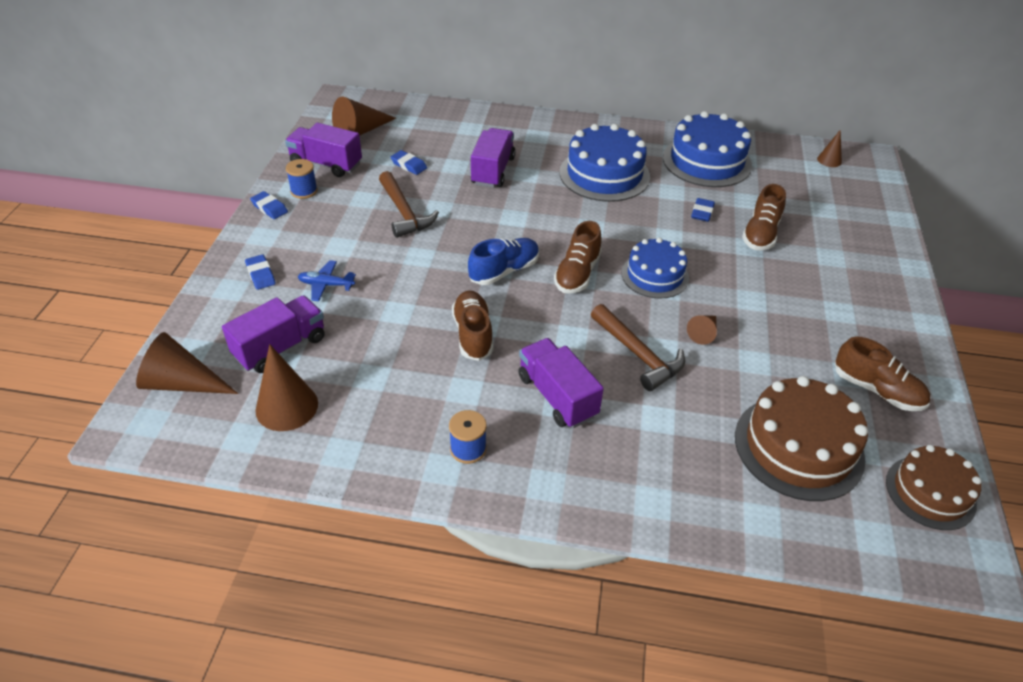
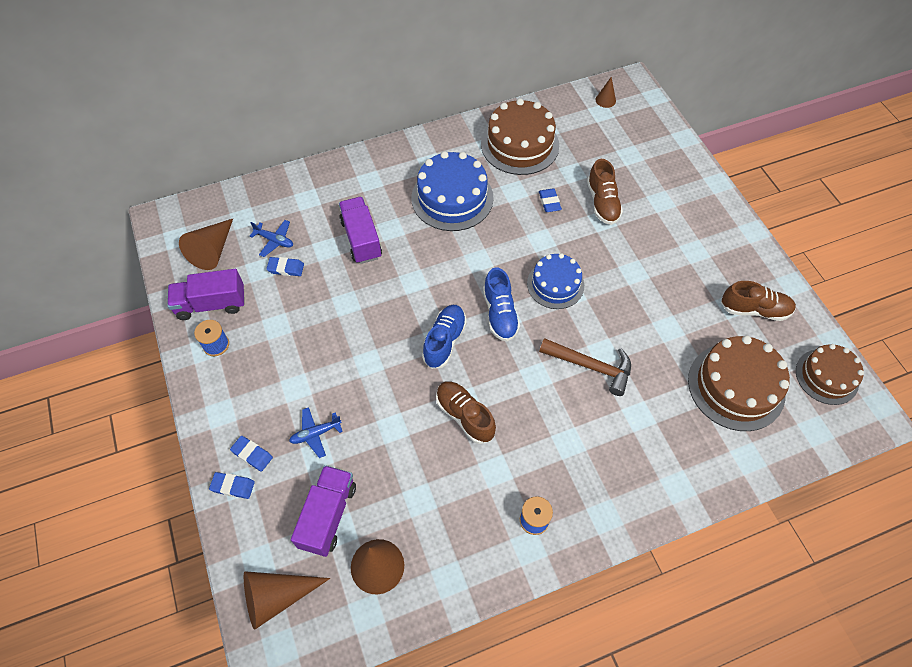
camera: 30 degrees left, 15 degrees up
(269, 208) = (200, 380): blue eraser -> blue eraser (233, 486)
(404, 212) = (321, 323): brown hammer -> none
(416, 144) = (274, 240): none -> blue plane
(557, 396) = (562, 437): purple truck -> none
(577, 274) = (500, 314): brown shoe -> blue shoe
(703, 333) = (621, 321): brown cone -> none
(707, 161) = (519, 144): blue cake -> brown cake

